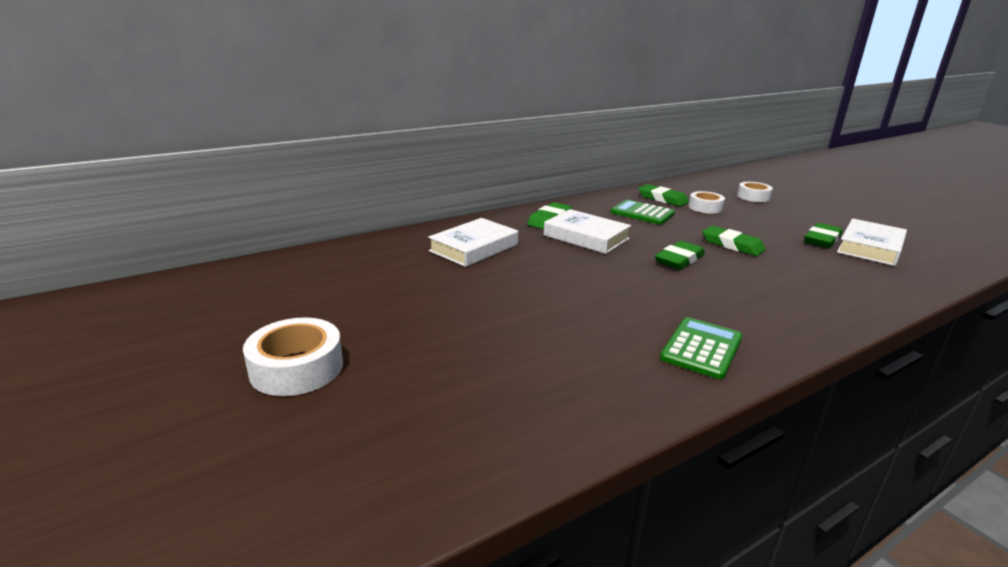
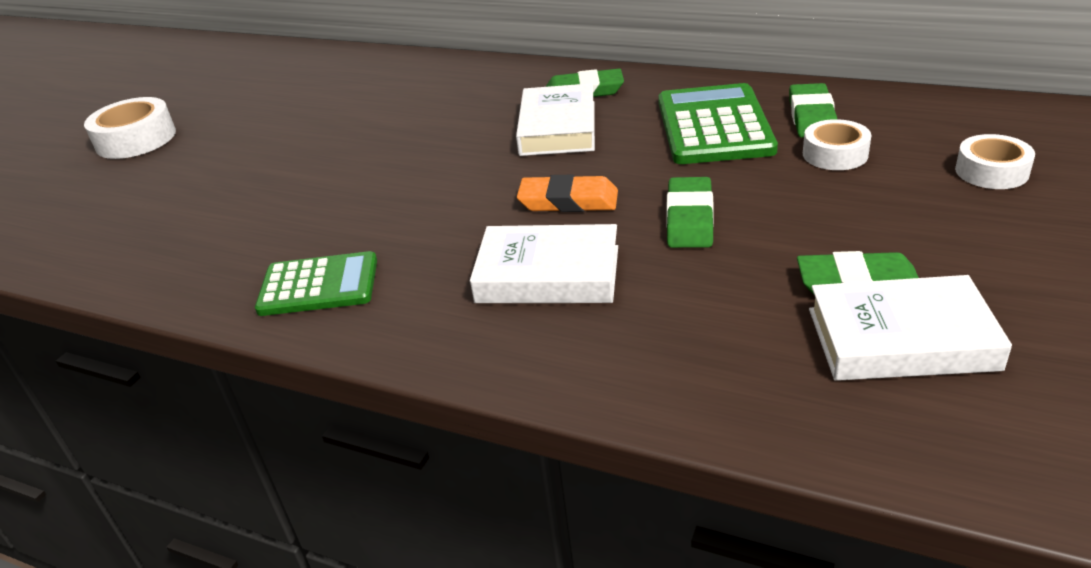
camera: 60 degrees right, 10 degrees up
(474, 248) = (436, 95): white book -> white book (548, 274)
(642, 213) = (714, 126): green calculator -> green calculator, size x1.52
(679, 259) = (568, 200): green eraser -> orange eraser

